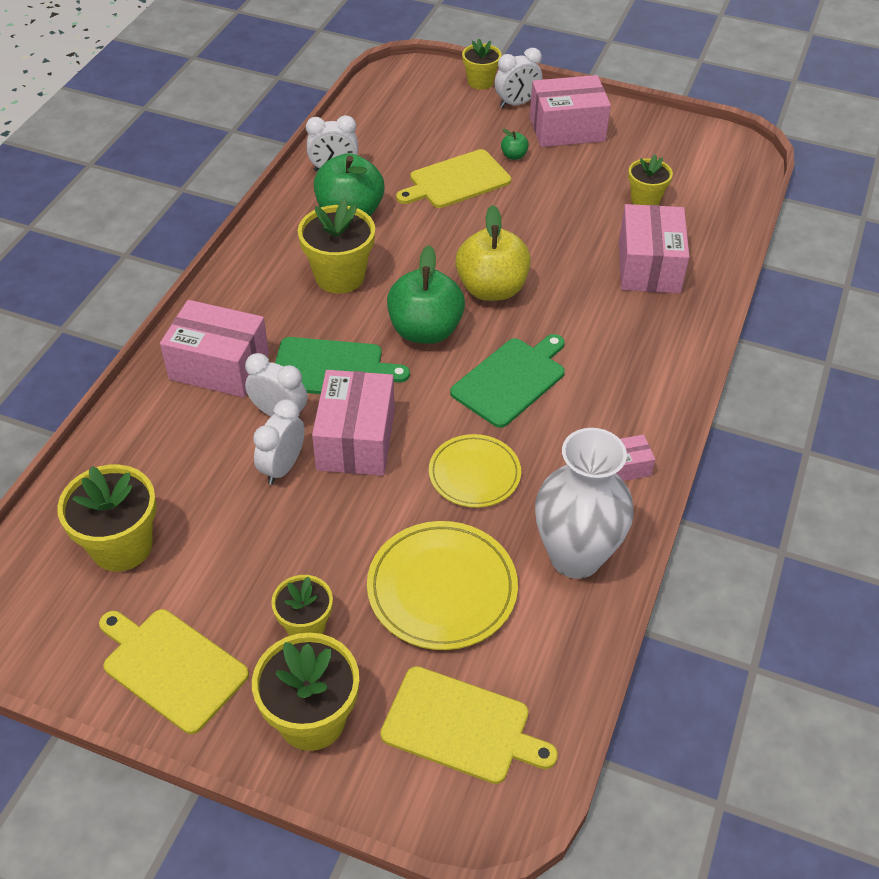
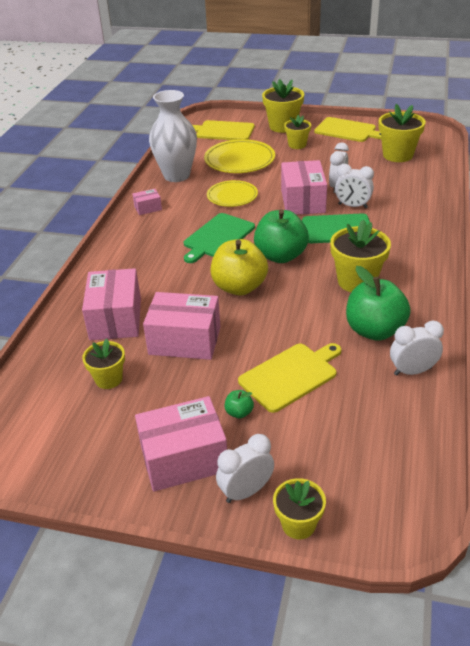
camera: 175 degrees right, 10 degrees down
(219, 366) = (404, 222): pink box -> pink box (185, 340)

